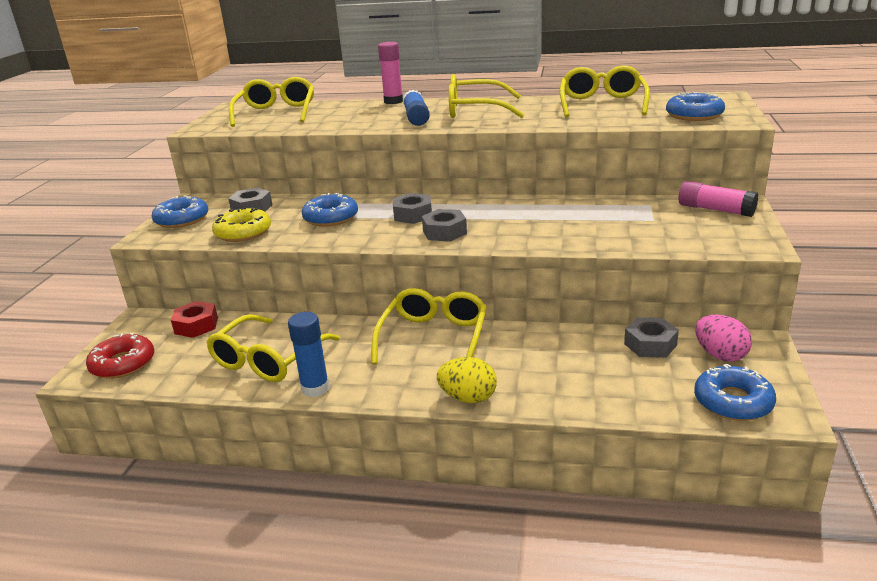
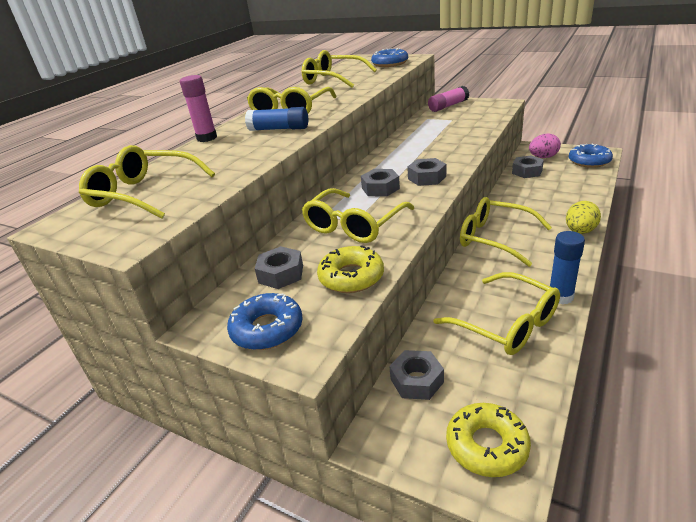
camera: 70 degrees left, 5 degrees up
(123, 364) = (487, 445): red donut -> yellow donut
(196, 325) = (417, 380): red nut -> grey nut
(331, 218) = (354, 225): blue donut -> yellow glasses

